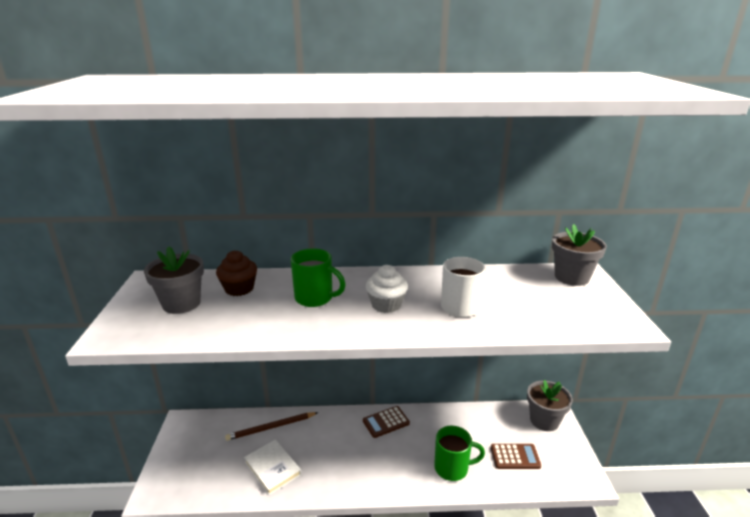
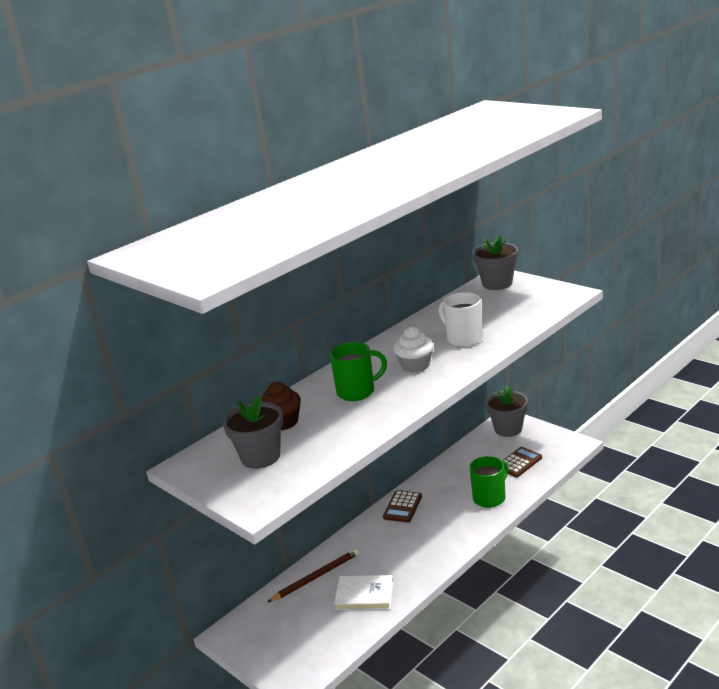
camera: 40 degrees left, 0 degrees up
(271, 427) = (316, 577): brown pencil -> brown pencil turned 150 degrees counterclockwise

